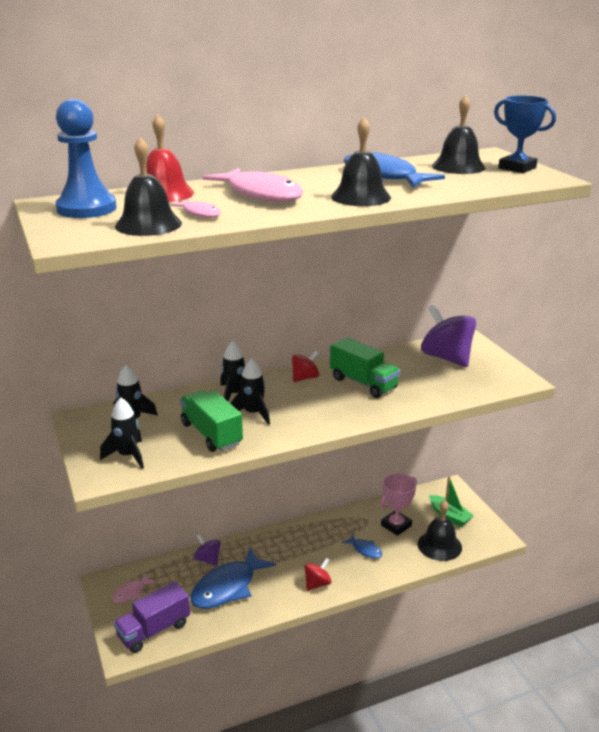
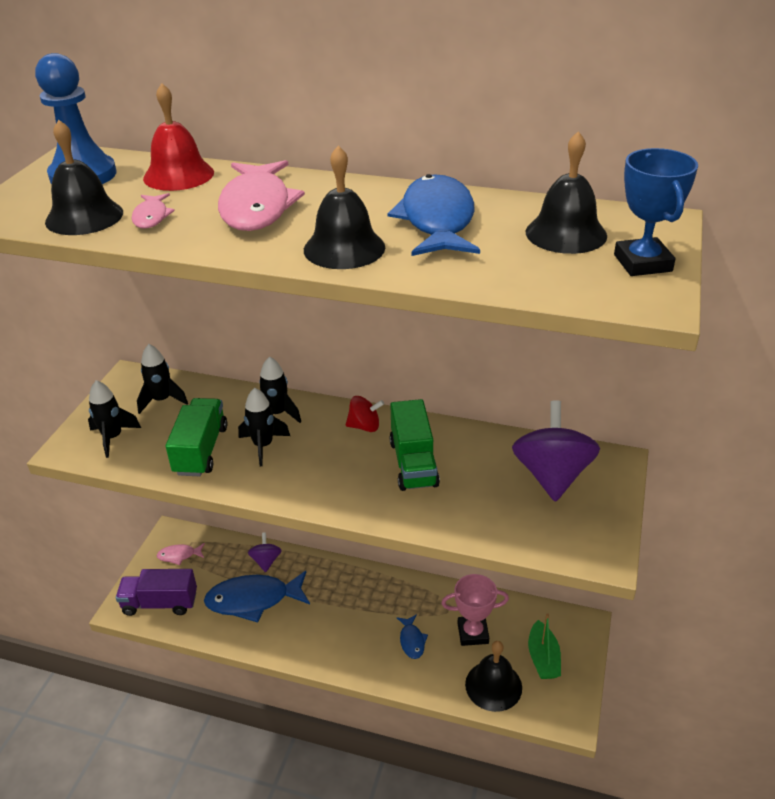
camera: 40 degrees right, 10 degrees up
(317, 584) = (329, 648): red spinning top -> none

